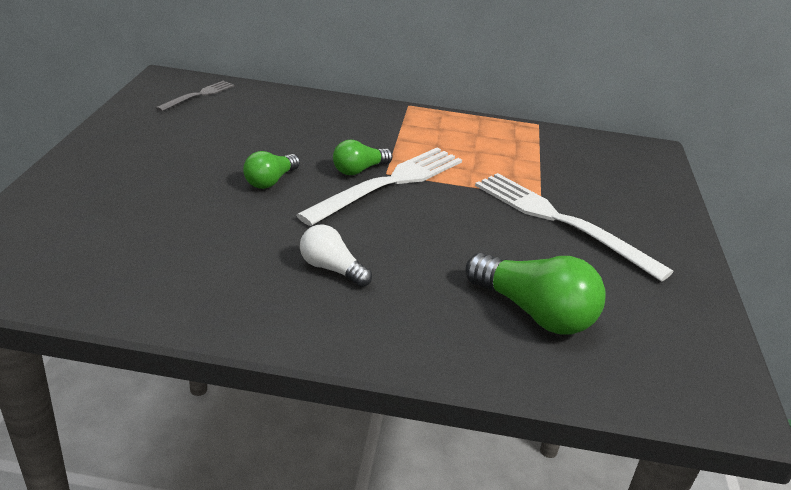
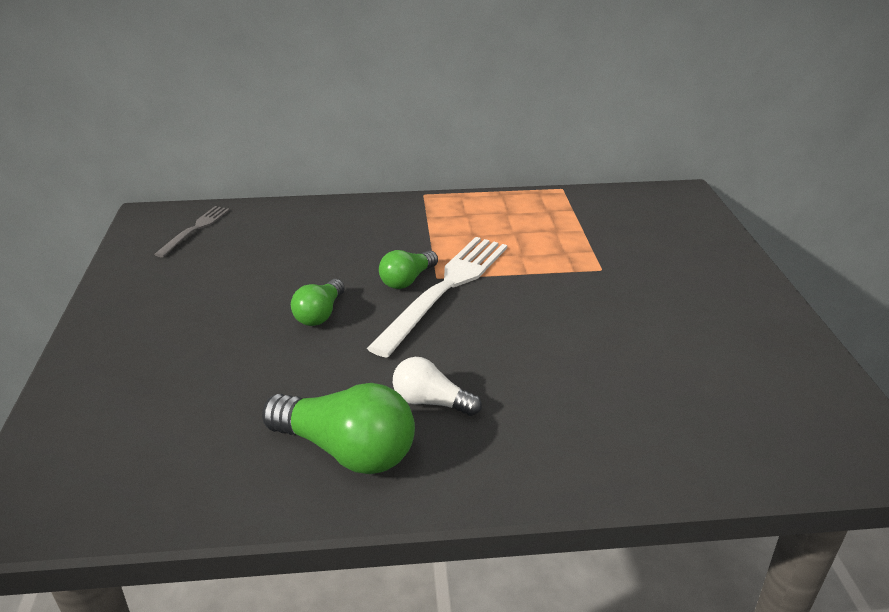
camera: 10 degrees left, 0 degrees up
(534, 313) = (655, 401): green light bulb -> green light bulb (346, 451)
(561, 221) = (634, 292): white fork -> none

